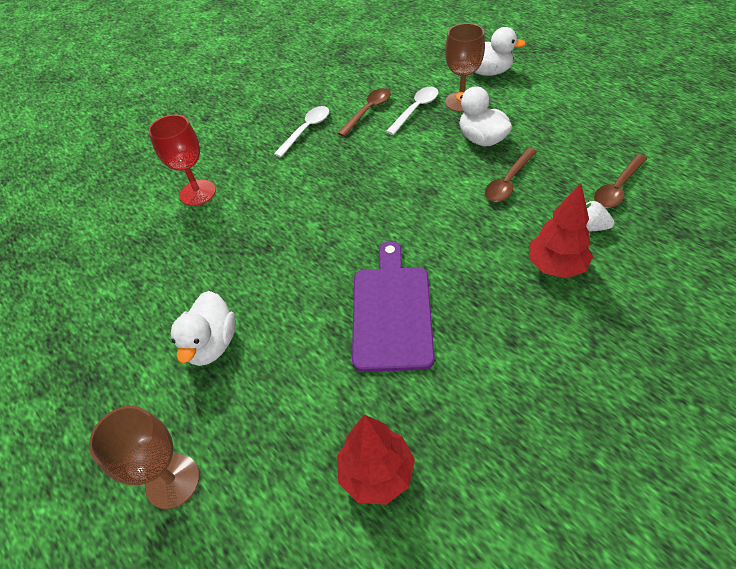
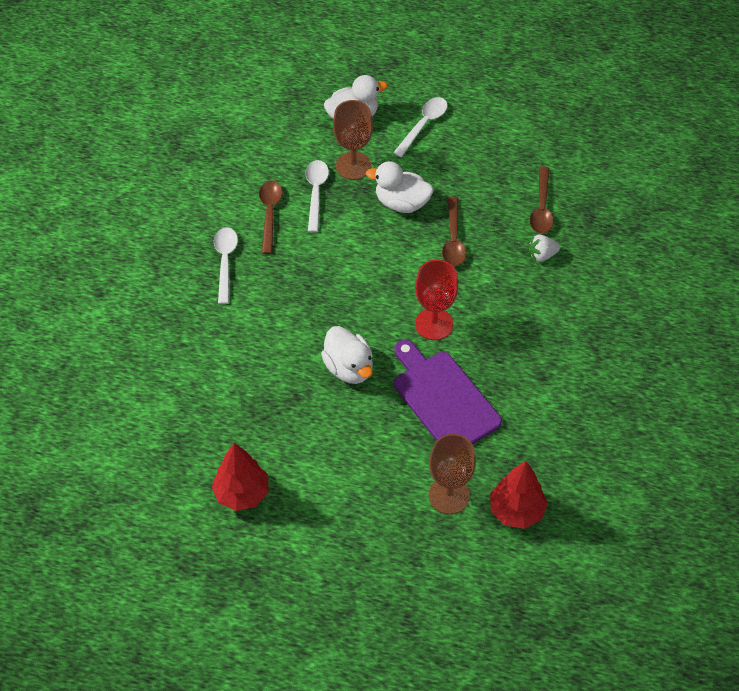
camera: 40 degrees left, 5 degrees up
(172, 481) = (387, 594): brown goblet -> brown goblet (449, 495)
(198, 193) = (179, 377): red goblet -> red goblet (434, 324)
(212, 344) = (326, 495): white duck -> white duck (349, 368)
(544, 93) = (423, 125): none -> white spoon
(555, 266) = (537, 302): red tree -> red tree (242, 493)

